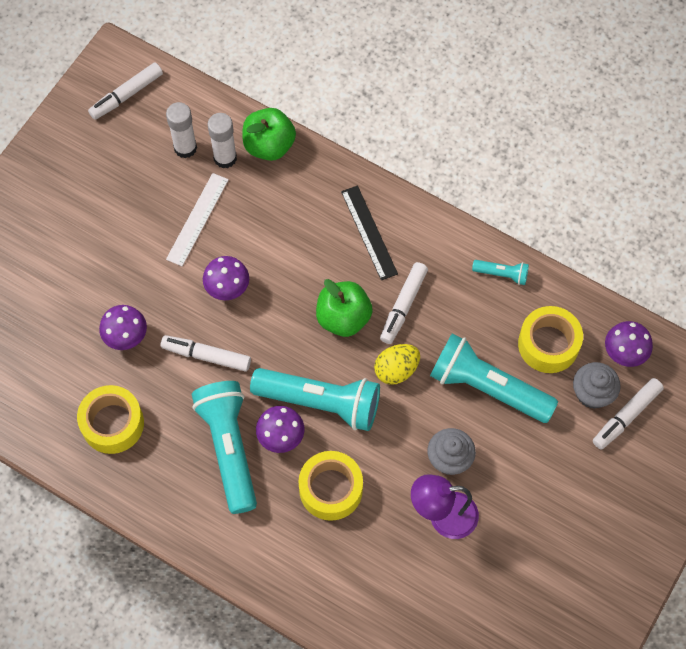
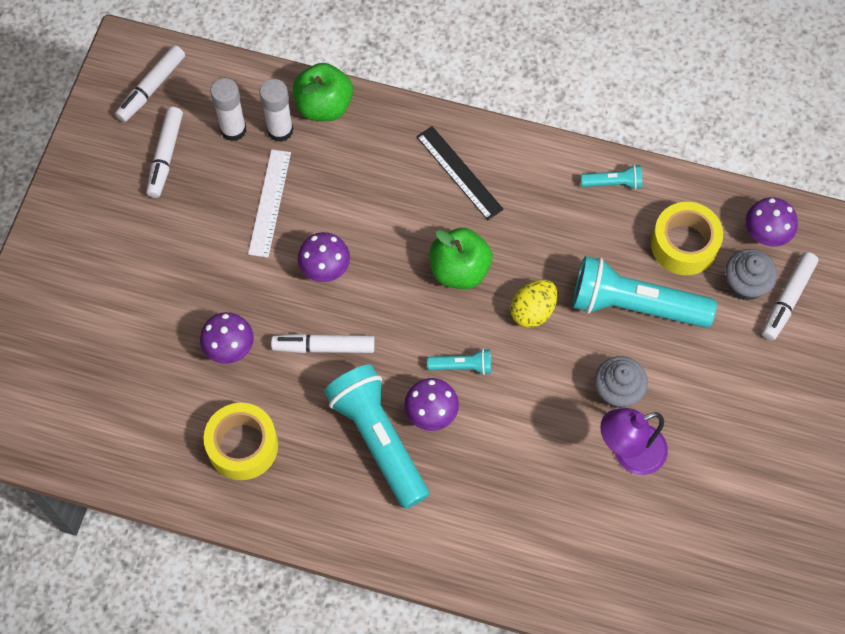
camera: 15 degrees left, 0 degrees up
(320, 402) = (462, 366): turquoise flashlight -> turquoise flashlight, size x0.45
(331, 489) = (501, 455): yellow tape -> none
(403, 305) = (519, 241): white marker -> white marker (165, 156)

